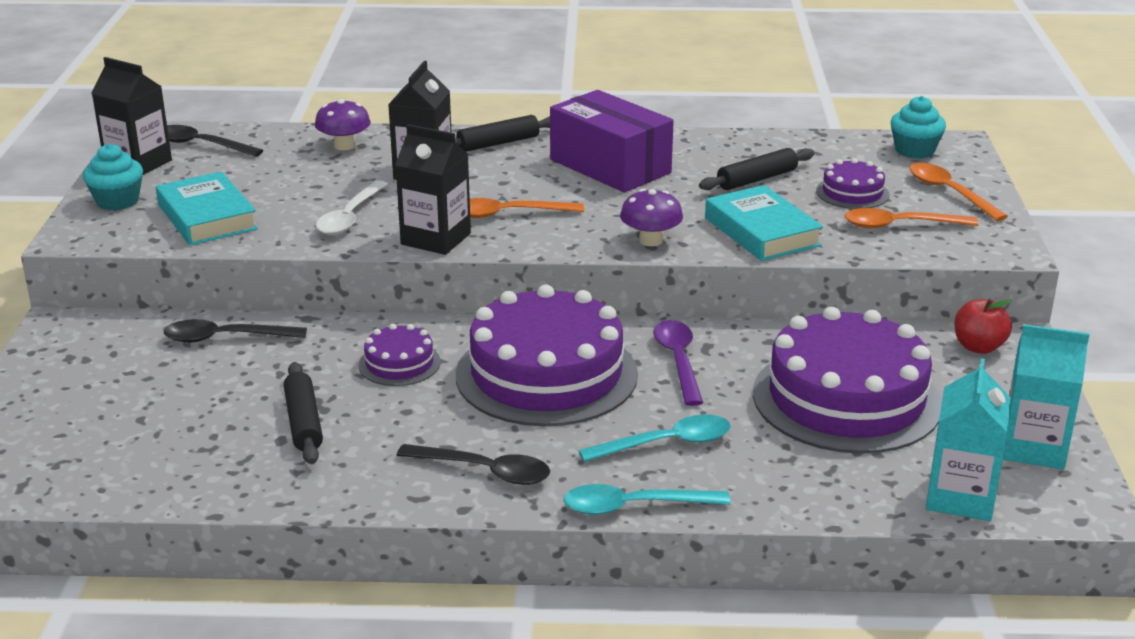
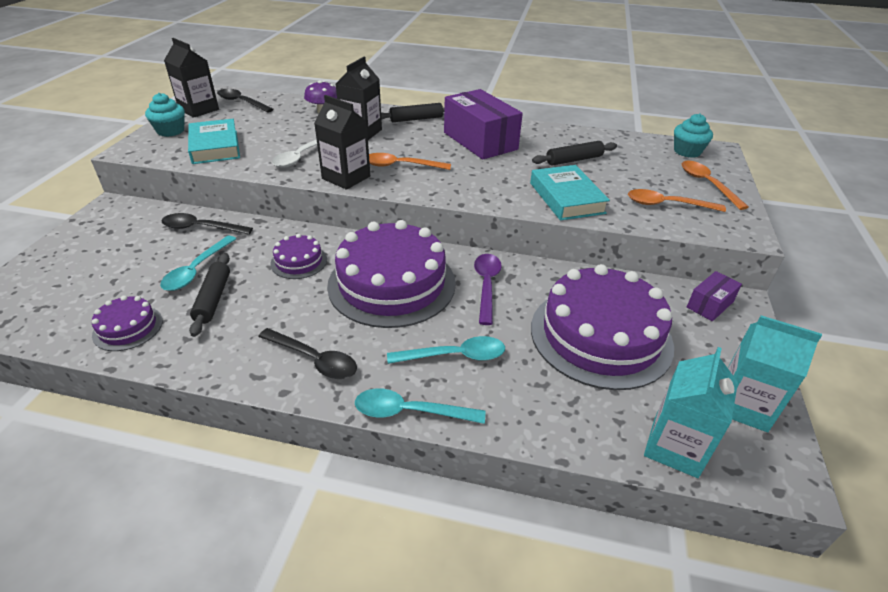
camera: 10 degrees right, 10 degrees up
(256, 391) = (197, 270): none -> turquoise spoon
(650, 240) = (487, 195): purple mushroom -> none
(852, 193) = (637, 176): purple cake -> purple cake (128, 328)
(978, 347) = (710, 304): red apple -> purple box

